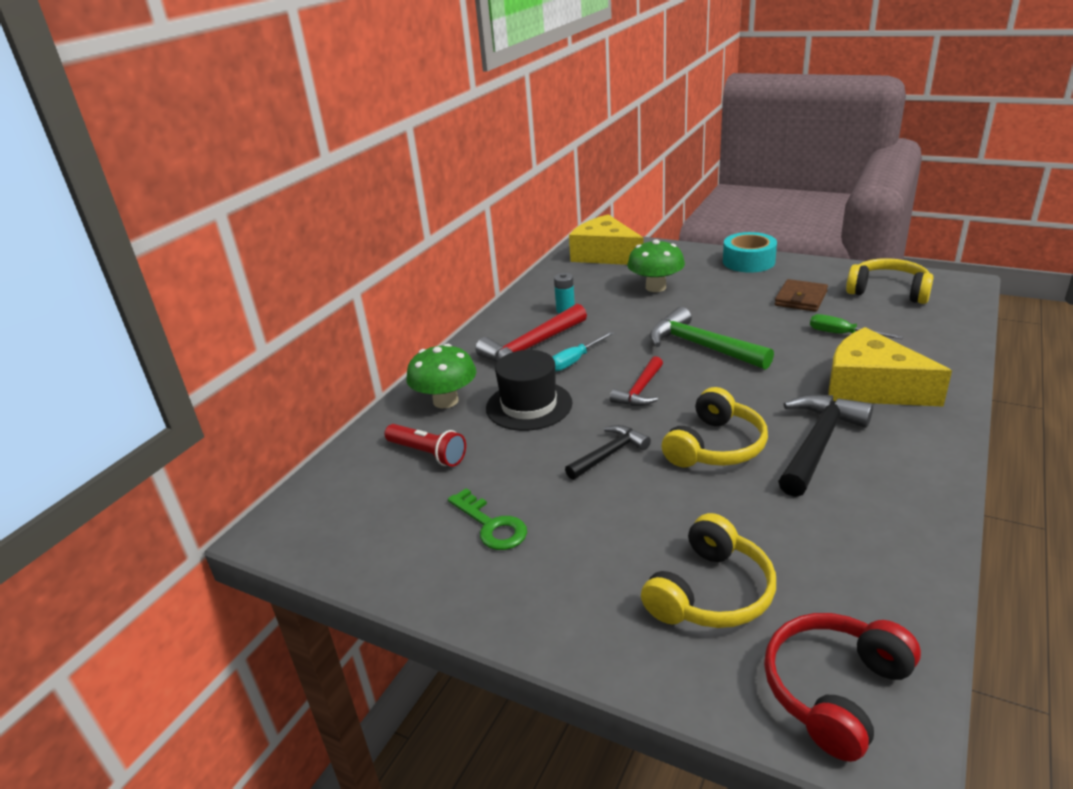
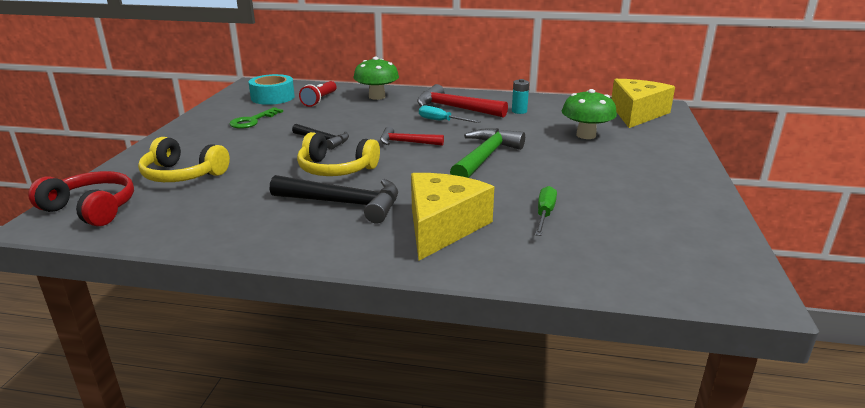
camera: 70 degrees right, 5 degrees down
(529, 405) = (377, 115): black hat -> none
(748, 261) = (684, 168): turquoise tape -> turquoise tape (273, 97)
(800, 299) = (613, 194): brown wallet -> none
(888, 291) = (675, 241): yellow headphones -> none

